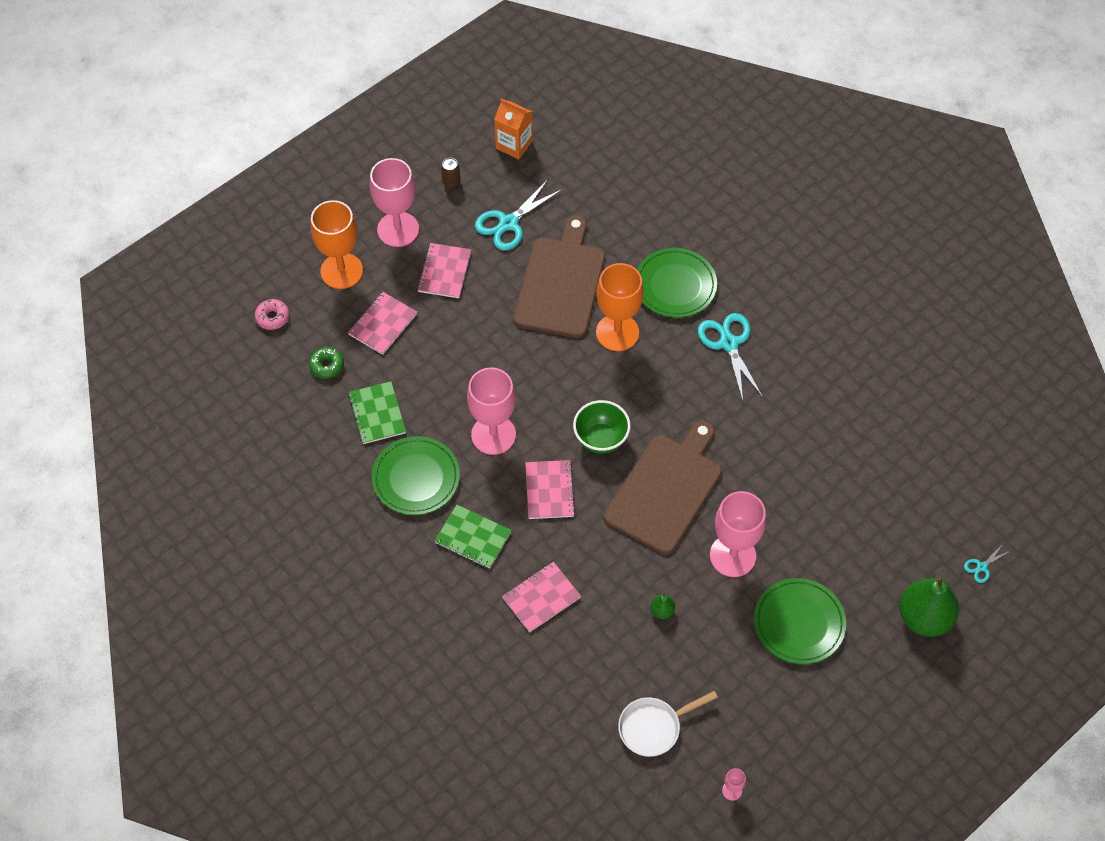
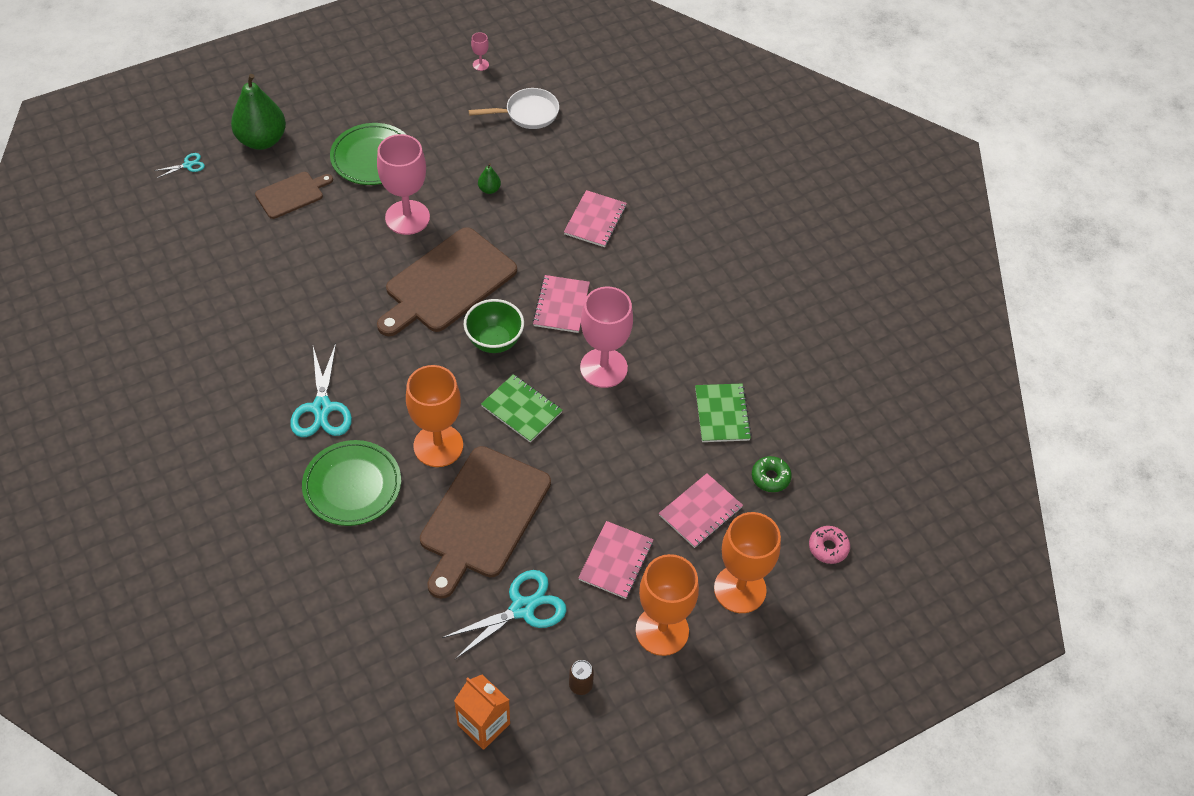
camera: 170 degrees left, 5 degrees down
(398, 229) = (662, 630): pink goblet -> orange goblet
(416, 478) = (692, 343): green plate -> none
(473, 537) = (647, 280): green notebook -> green notebook (521, 409)
(541, 598) = (595, 220): pink notebook -> pink notebook turned 45 degrees counterclockwise
(860, 556) = (292, 194): none -> brown cutting board

